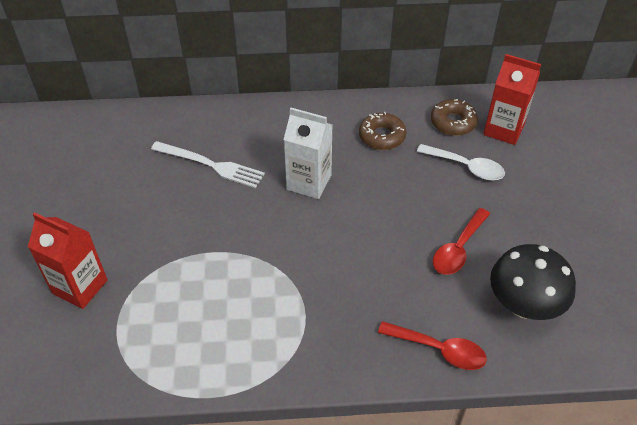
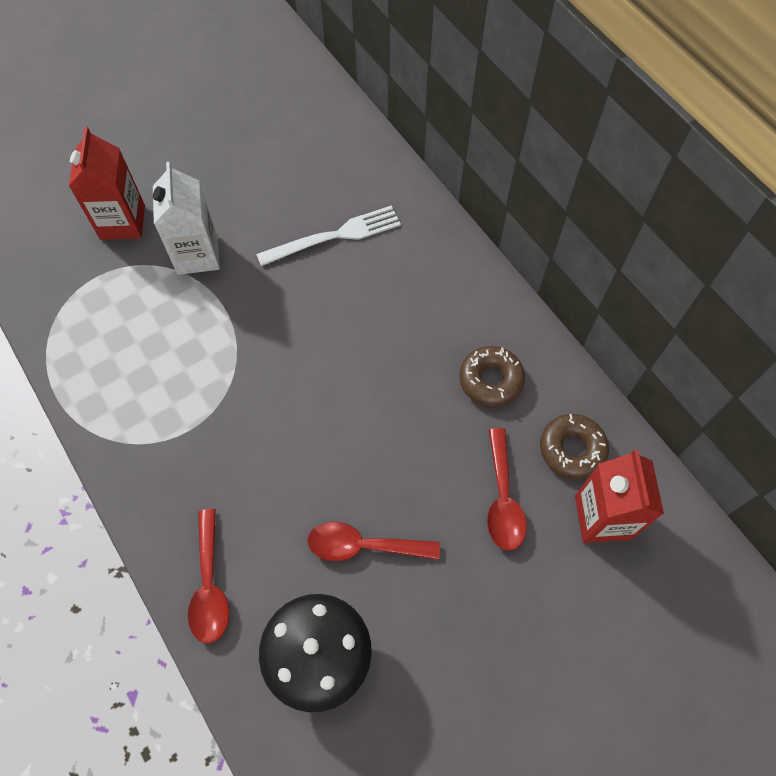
camera: 60 degrees right, 15 degrees up
(210, 165) = (334, 236): white fork -> white fork turned 105 degrees counterclockwise
(309, 182) = (368, 341): white carton -> white carton (197, 255)
(466, 167) = (502, 499): white spoon -> red spoon

